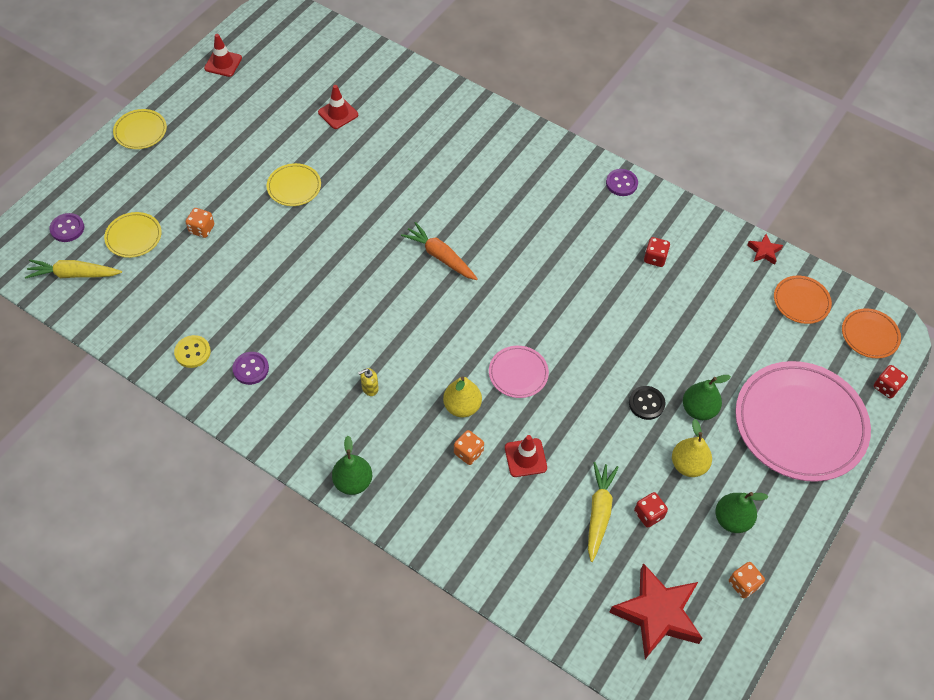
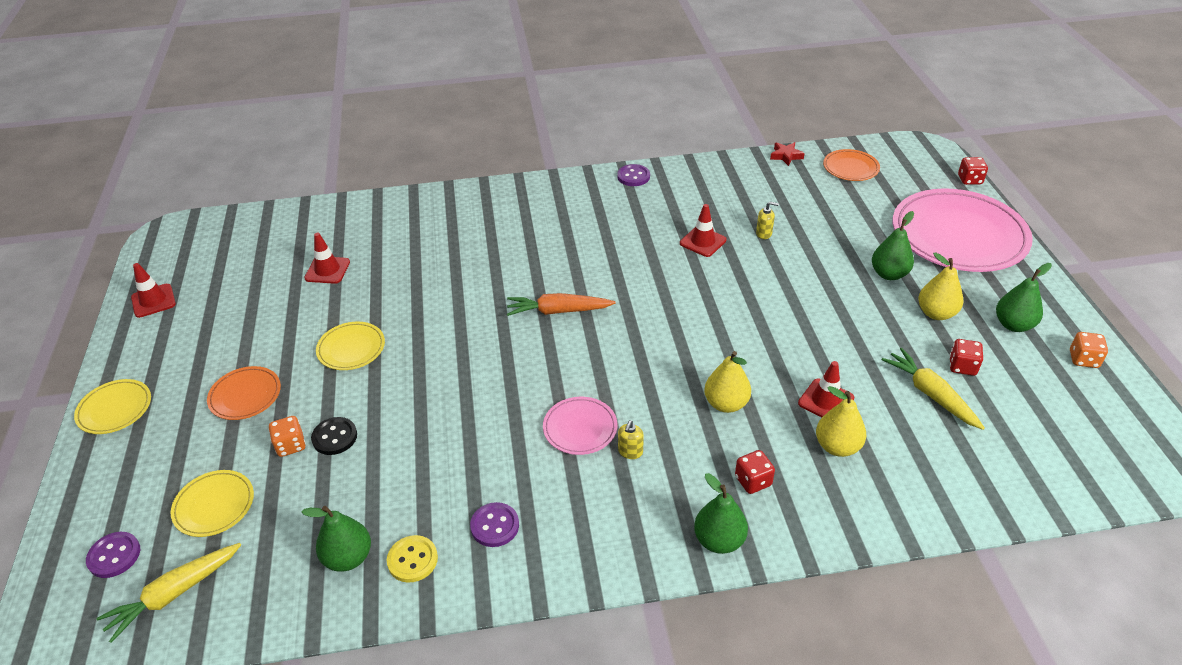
camera: 40 degrees left, 15 degrees down
(165, 323) = (348, 557): none -> green pear
(468, 453) = (779, 433): orange dice -> none
(492, 491) = (837, 446): none -> yellow pear
(518, 373) = (735, 346): pink plate -> pink plate (580, 428)
(600, 278) = (703, 242): none -> red traffic cone
(646, 403) = (851, 296): black button -> black button (334, 437)
(653, 305) = (764, 233): none -> yellow soap dispenser
(655, 258) = (722, 205): red dice -> red dice (753, 481)
(657, 614) = (1070, 428): red star -> none
(869, 335) = (916, 159): orange plate -> orange plate (245, 396)

